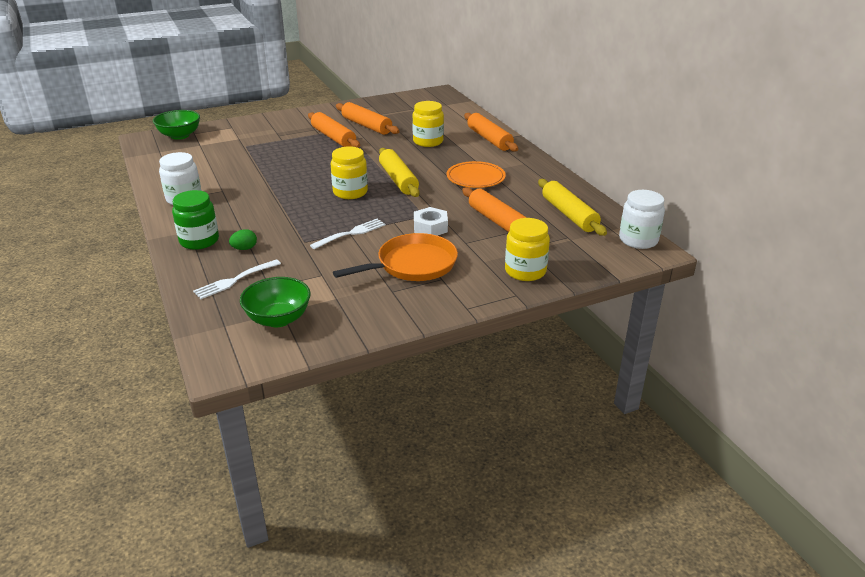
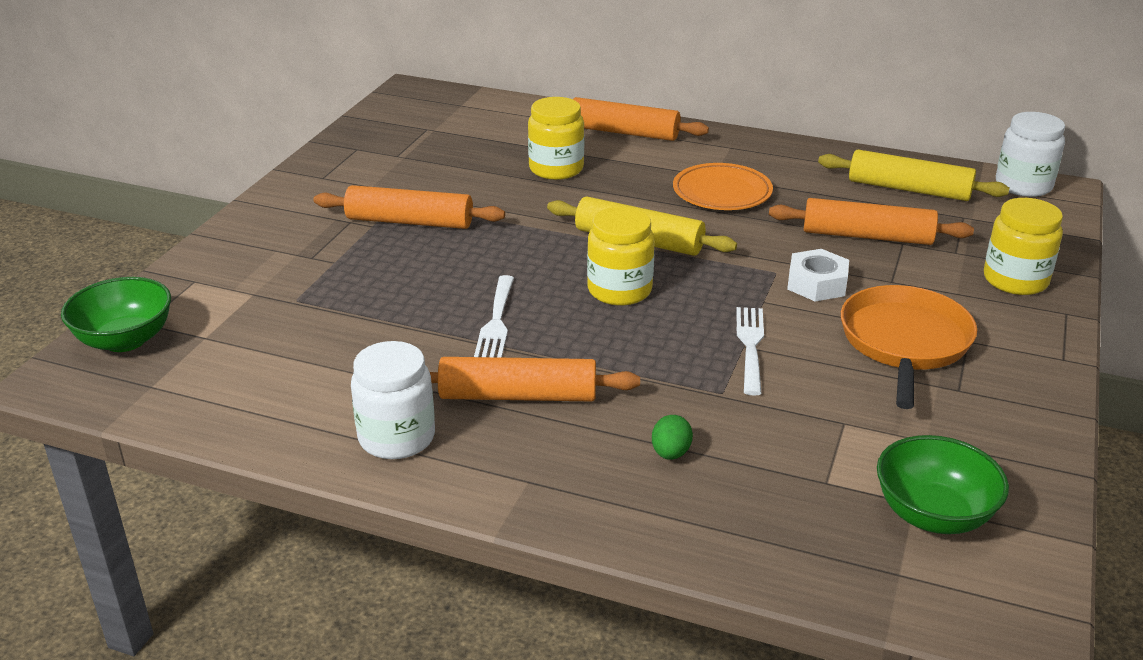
camera: 45 degrees left, 0 degrees up
(199, 241) = (580, 485): green jar -> none
(235, 280) = (764, 504): white fork -> white fork (496, 321)
(366, 126) = (418, 182): orange rolling pin -> orange rolling pin (518, 396)

